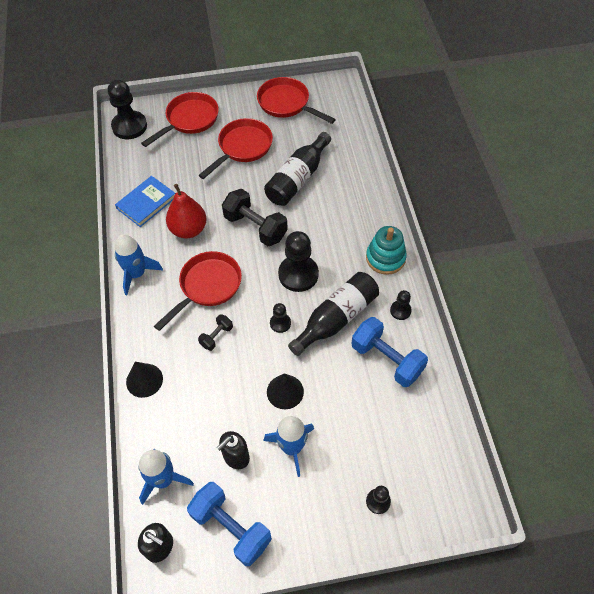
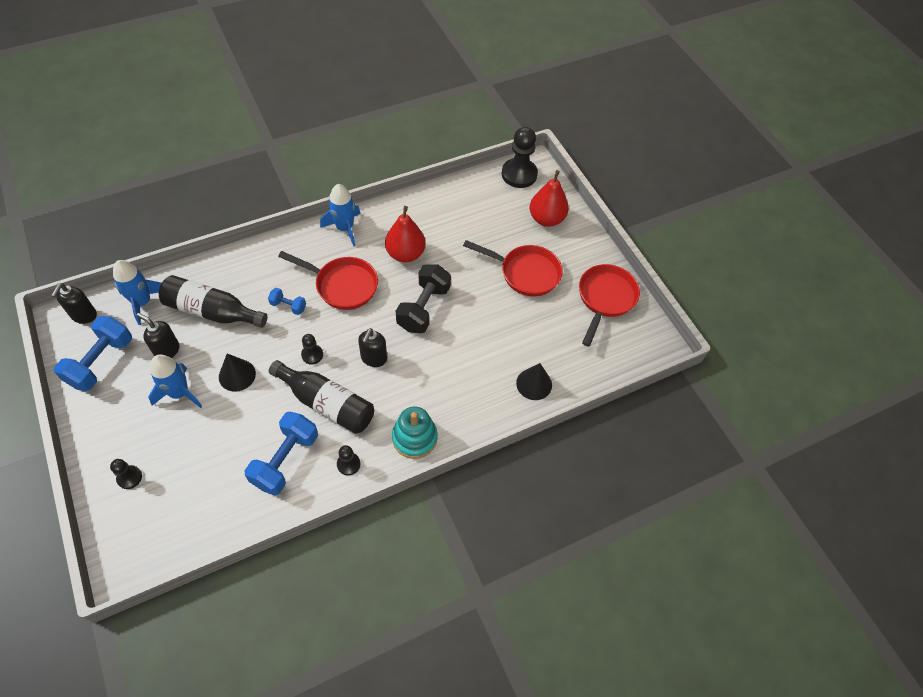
camera: 70 degrees right, 0 degrees up
(144, 380) = (235, 264): black cone -> black cone (534, 384)
(146, 203) = (428, 213): blue book -> none
(189, 120) = (546, 219): red pan -> red pear
(216, 336) = (288, 306): black dumbbell -> blue dumbbell
(297, 179) = (499, 332): black bottle -> black bottle (212, 311)
(298, 274) = (374, 358): black pawn -> black soap dispenser

